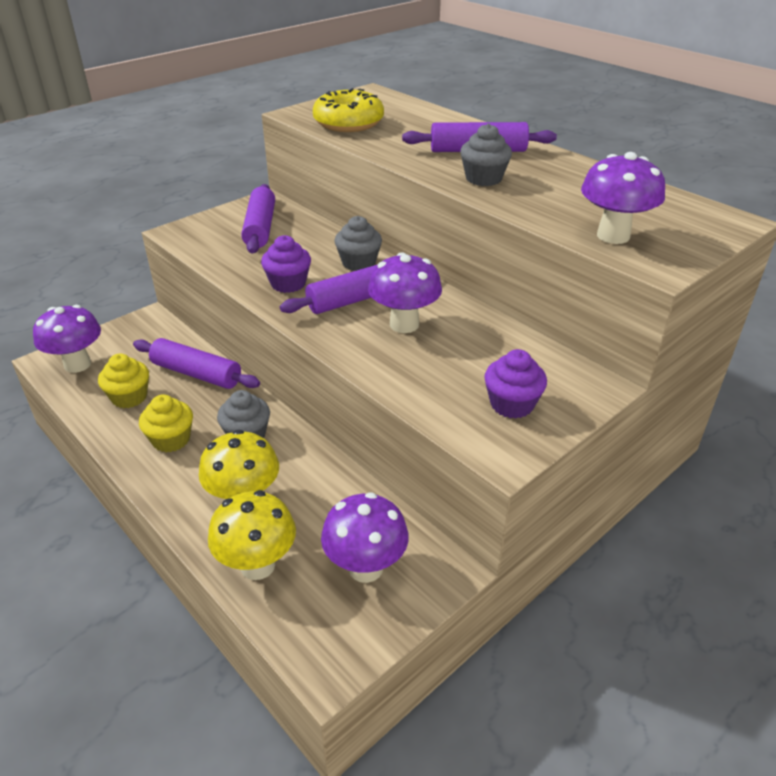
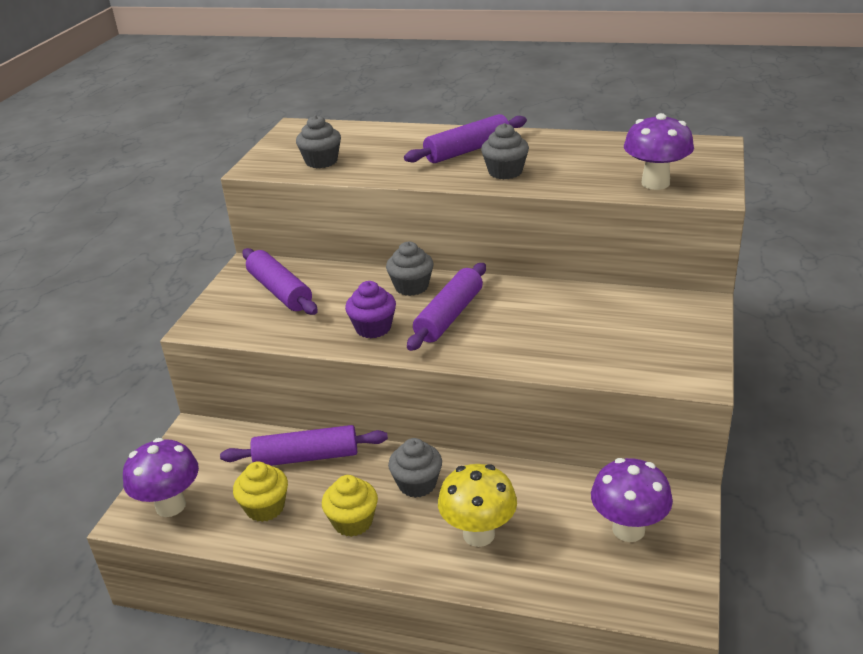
camera: 30 degrees left, 5 degrees down
(257, 565) = (547, 574): yellow mushroom -> none
(348, 123) = (321, 161): yellow donut -> grey cupcake
(404, 324) = (513, 320): purple mushroom -> none
(512, 404) = (661, 343): purple cupcake -> none

